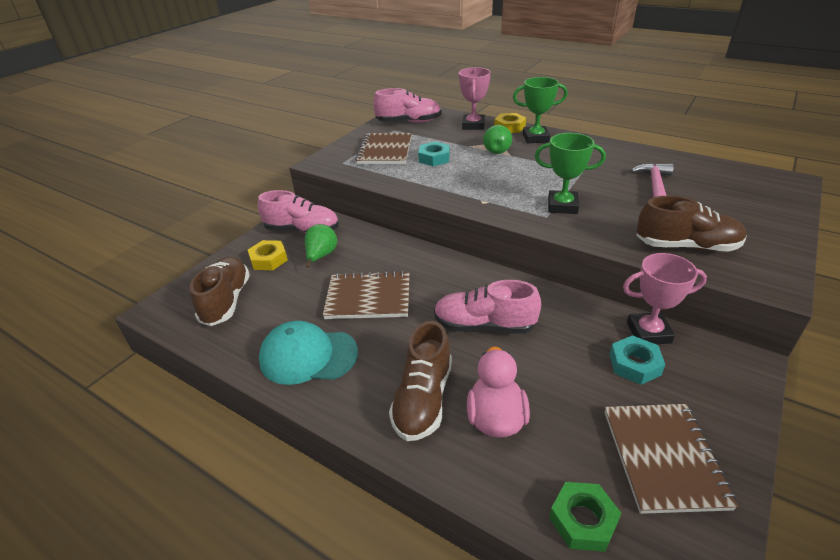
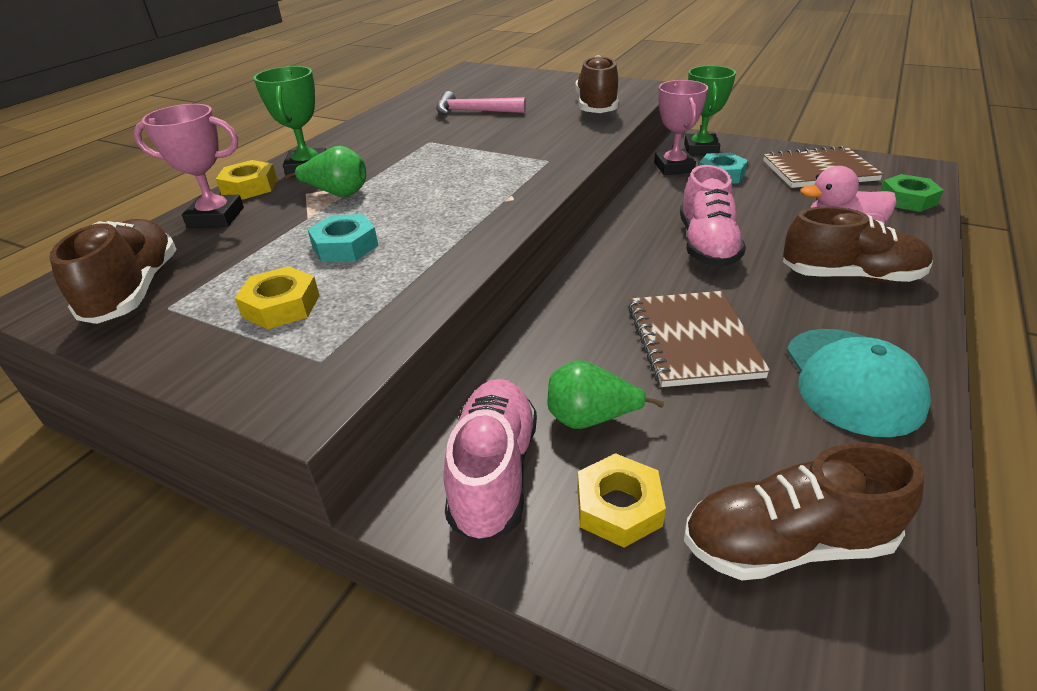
camera: 95 degrees left, 0 degrees up
(385, 151) = (281, 306): brown notebook -> yellow nut
(409, 122) = (135, 291): pink shoe -> brown shoe
(562, 206) = (521, 153): green trophy -> green trophy (701, 149)

